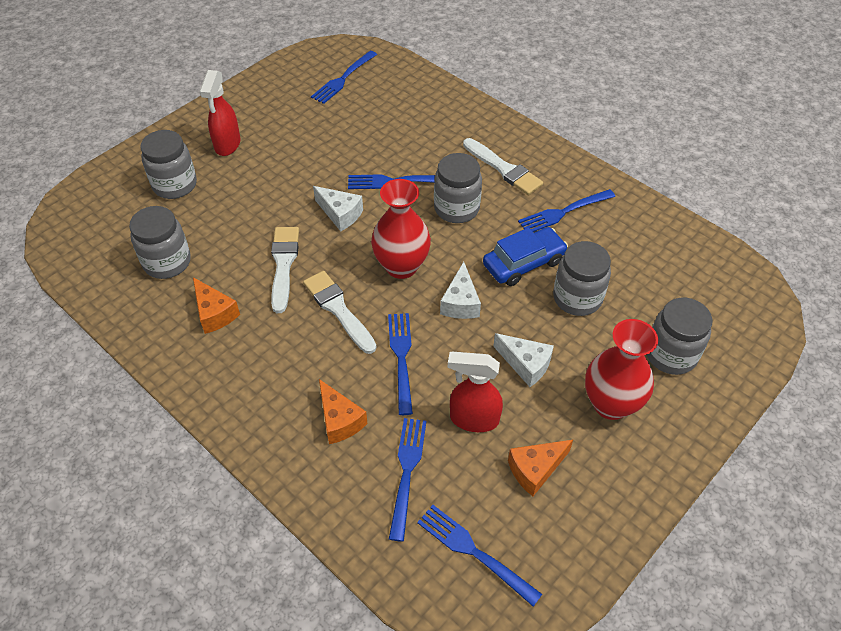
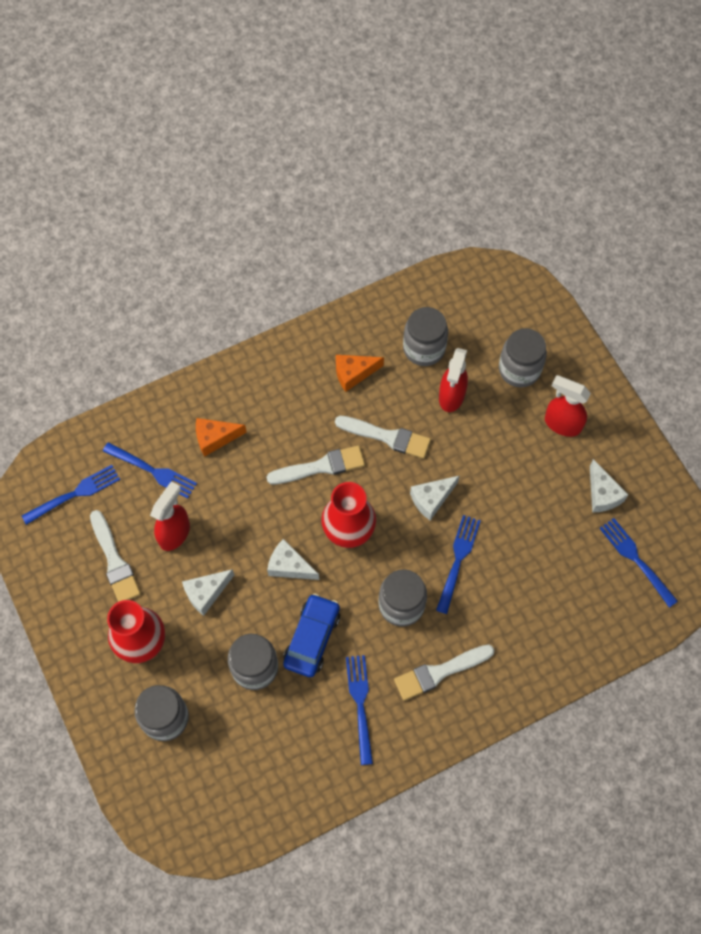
camera: 110 degrees right, 15 degrees up
(220, 227) = (451, 396): none -> red spray bottle
(290, 107) = (602, 494): none -> white cheese
(401, 358) = (252, 500): blue fork -> none
(523, 263) = (312, 638): blue car -> blue car turned 150 degrees counterclockwise
(535, 469) = (114, 560): orange cheese -> white brush

